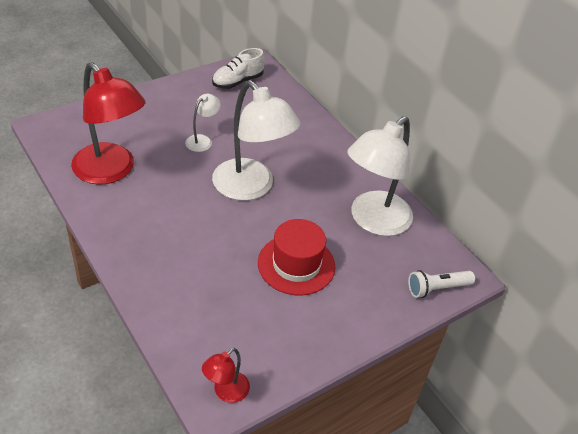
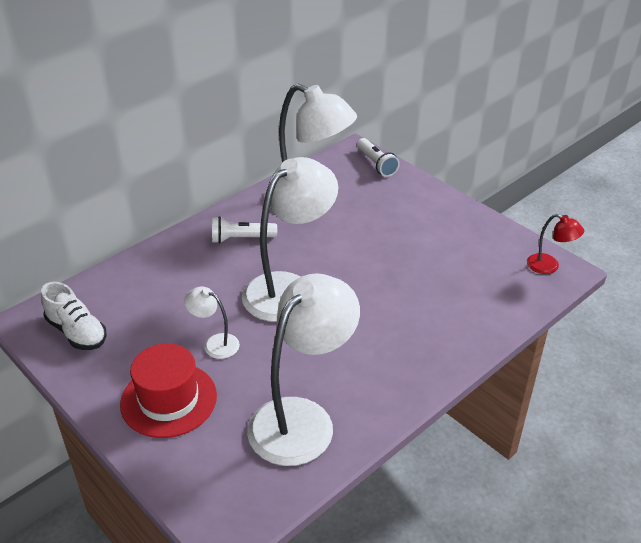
camera: 95 degrees left, 5 degrees down
(111, 171) = (302, 418): red lamp -> white lamp
(296, 264) = (387, 243): red hat -> red hat (169, 399)
(324, 170) = (241, 238): none -> white flashlight

